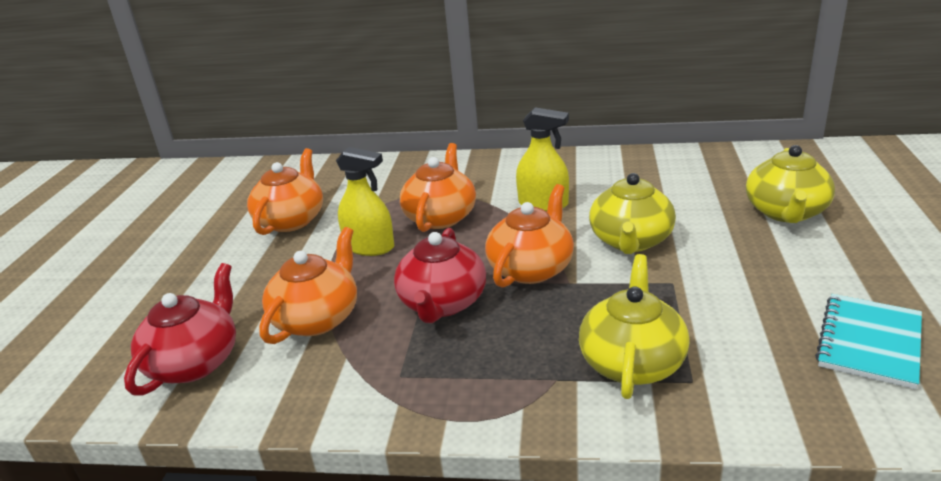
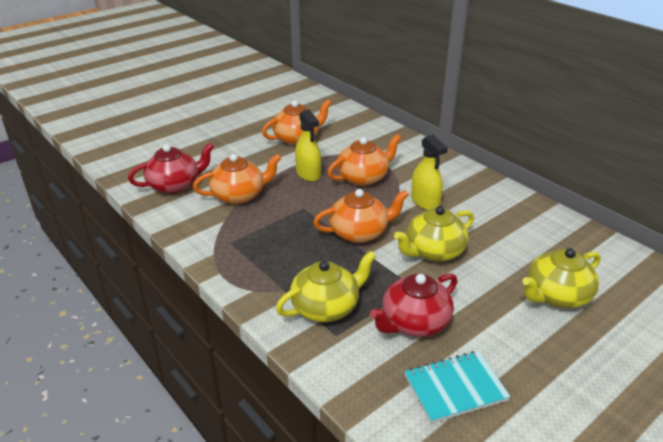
camera: 40 degrees right, 5 degrees up
(442, 303) = (295, 222): red teapot -> red teapot (414, 322)

